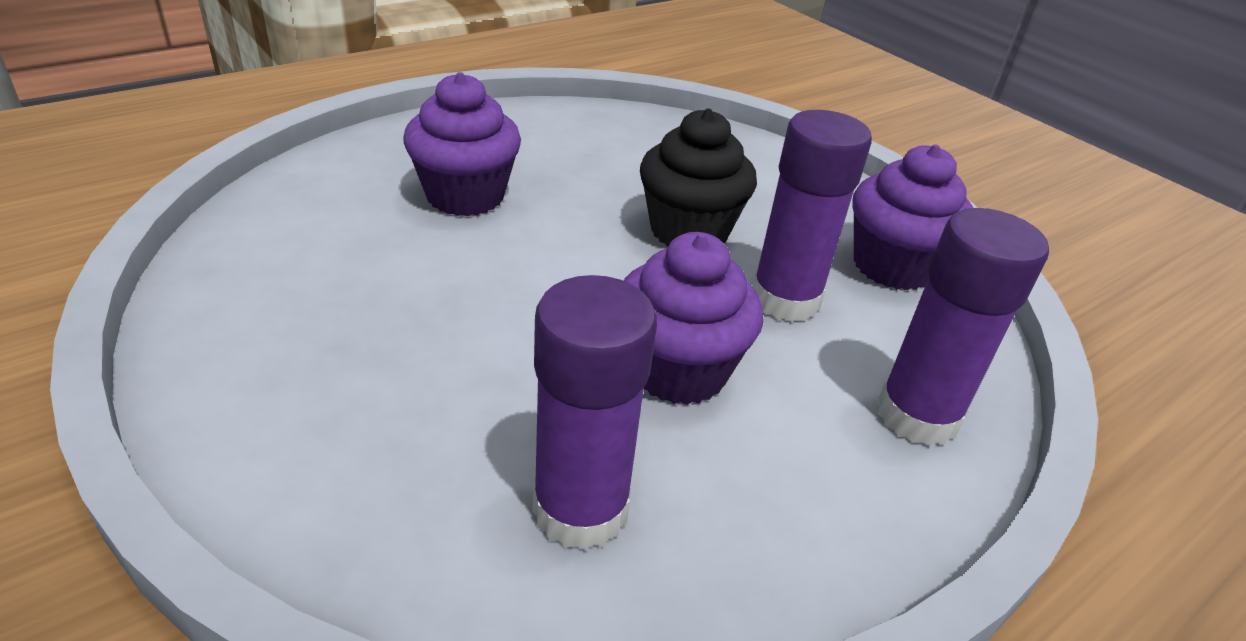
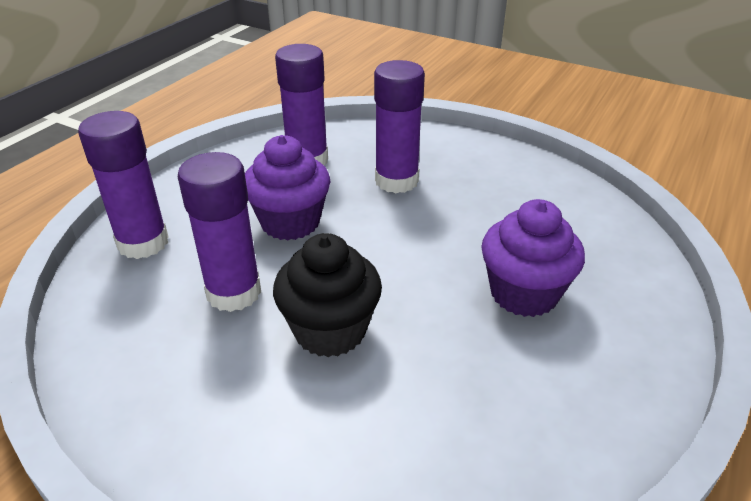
camera: 160 degrees right, 0 degrees up
(454, 387) = (396, 181): none -> purple glue stick
(892, 266) = (138, 363): purple cupcake -> none

